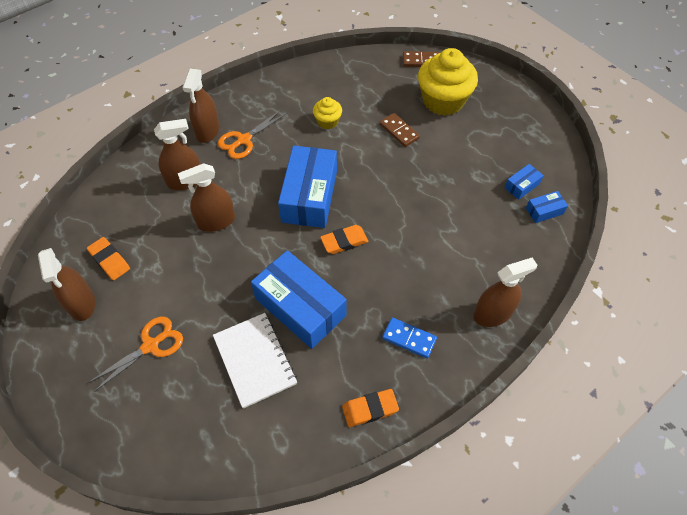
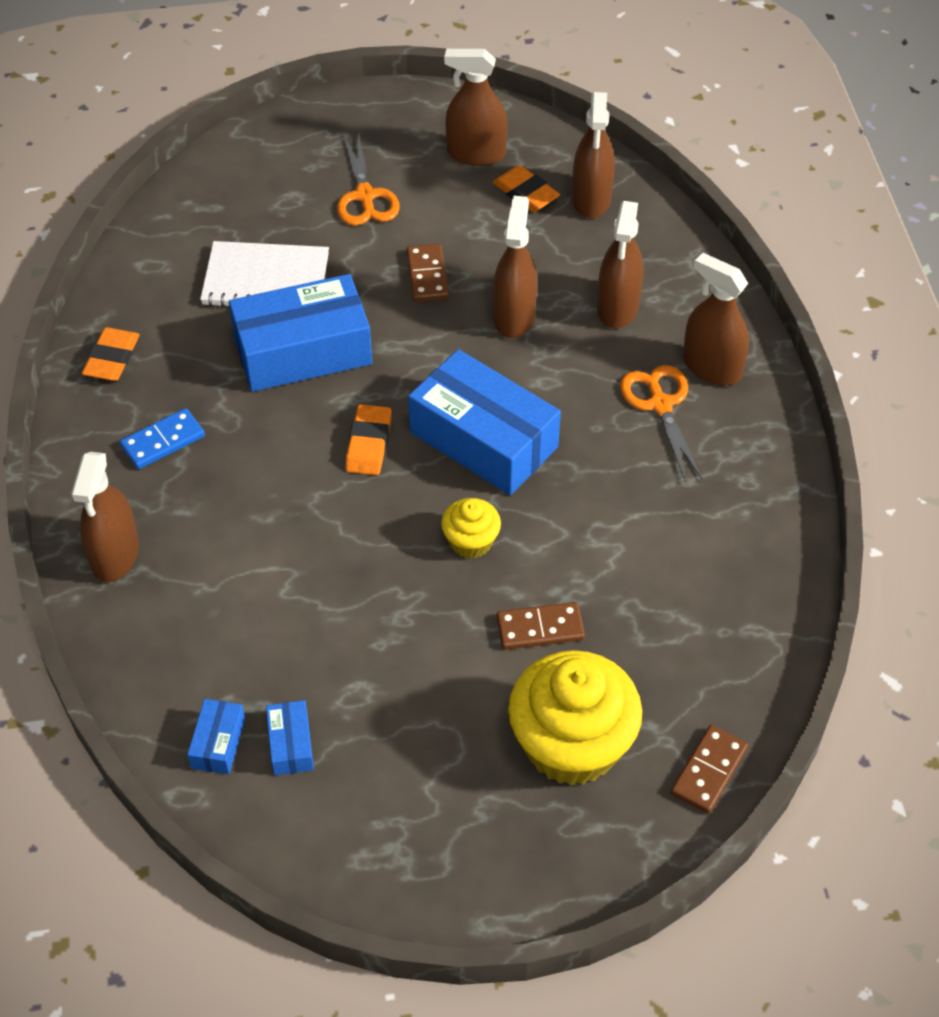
camera: 120 degrees right, 5 degrees down
(101, 227) = (591, 199): none -> brown spray bottle
(109, 260) = (525, 193): orange eraser -> orange eraser turned 60 degrees clockwise
(206, 276) = (427, 275): none -> brown domino
(327, 121) = (632, 534): yellow cupcake -> yellow cupcake (471, 541)

